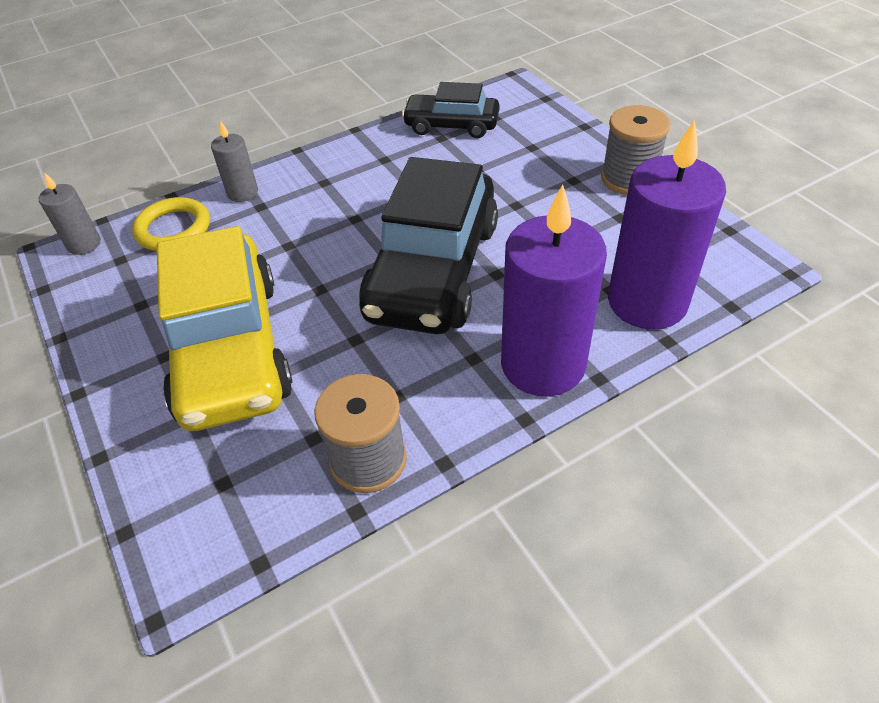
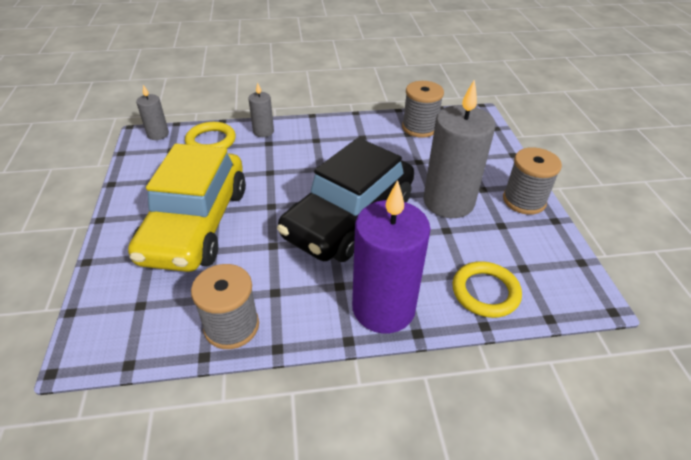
camera: 20 degrees right, 5 degrees down
(451, 125) = (419, 128): black car -> grey spool
(543, 209) = (448, 202): none -> grey candle
(647, 302) = (485, 292): purple candle -> yellow ring

